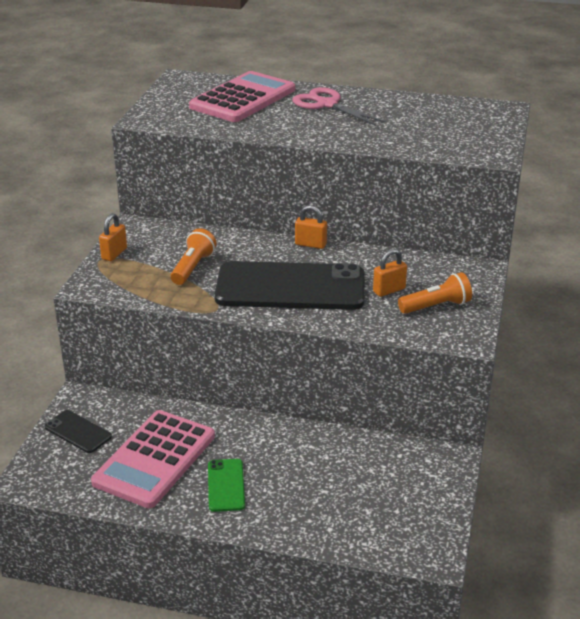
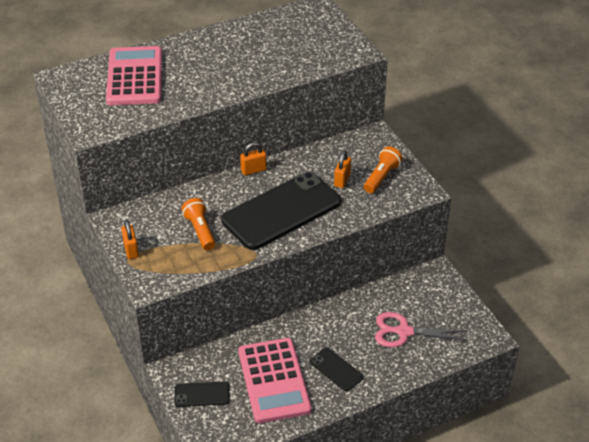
camera: 40 degrees left, 10 degrees up
(226, 485) = (336, 369): green phone -> black phone
(327, 104) = (201, 55): pink scissors -> pink scissors (403, 332)

